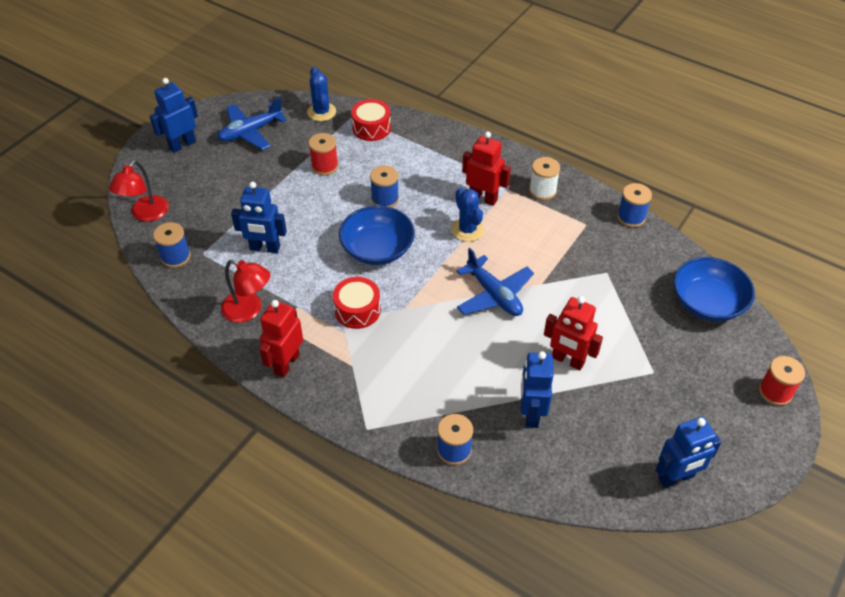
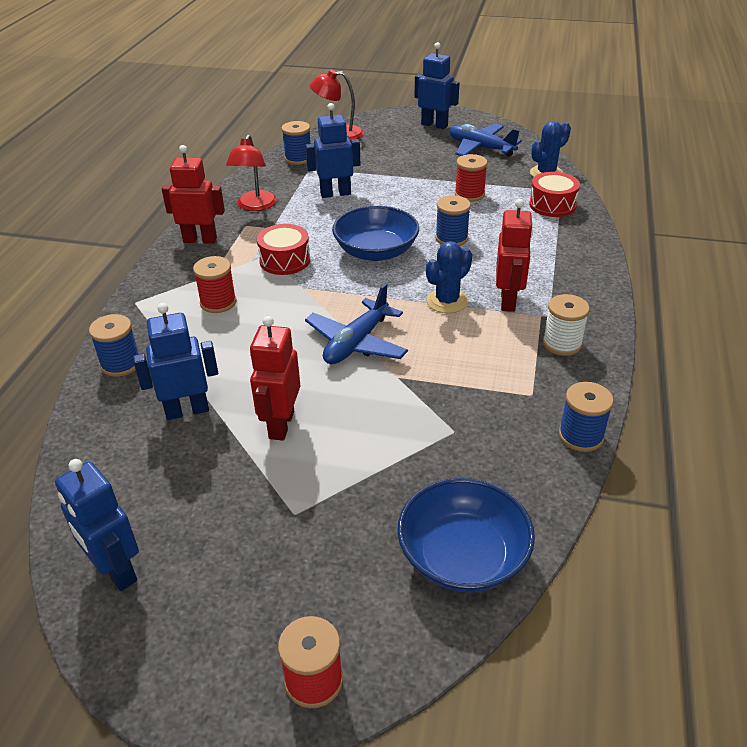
camera: 70 degrees right, 10 degrees down
(265, 248) = (335, 193): blue robot -> blue robot turned 90 degrees clockwise
(398, 368) = (218, 302): none -> red spool

